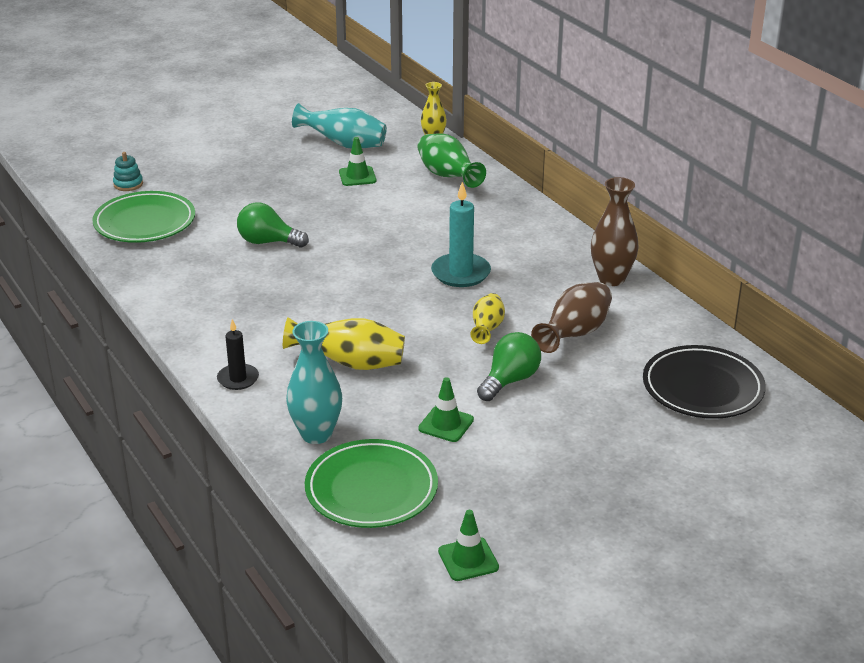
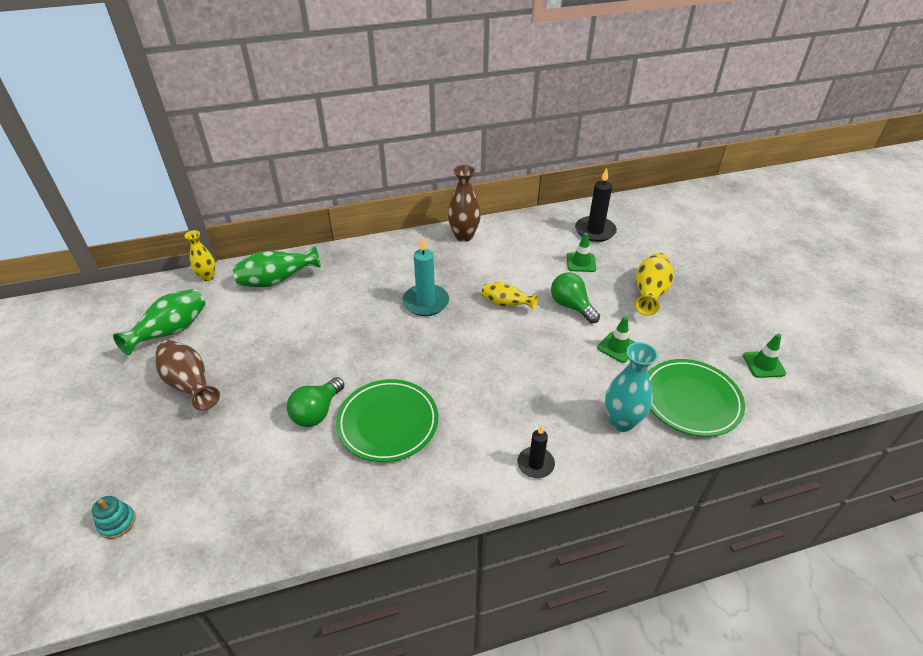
camera: 75 degrees left, 10 degrees up
(145, 222) = (217, 513): green plate -> green plate (388, 423)
(344, 145) = (171, 332): turquoise vase -> green vase
(350, 364) = (531, 386): yellow vase -> yellow vase (649, 294)
(357, 176) = (237, 333): green traffic cone -> green traffic cone (581, 262)
(574, 335) = (525, 266): brown vase -> brown vase (190, 385)
(702, 388) = (595, 231): black plate -> black candle

